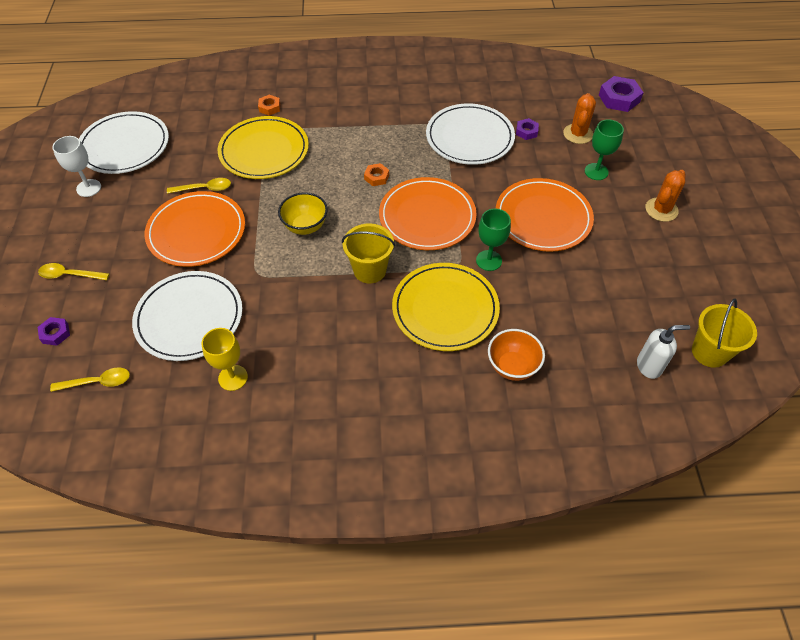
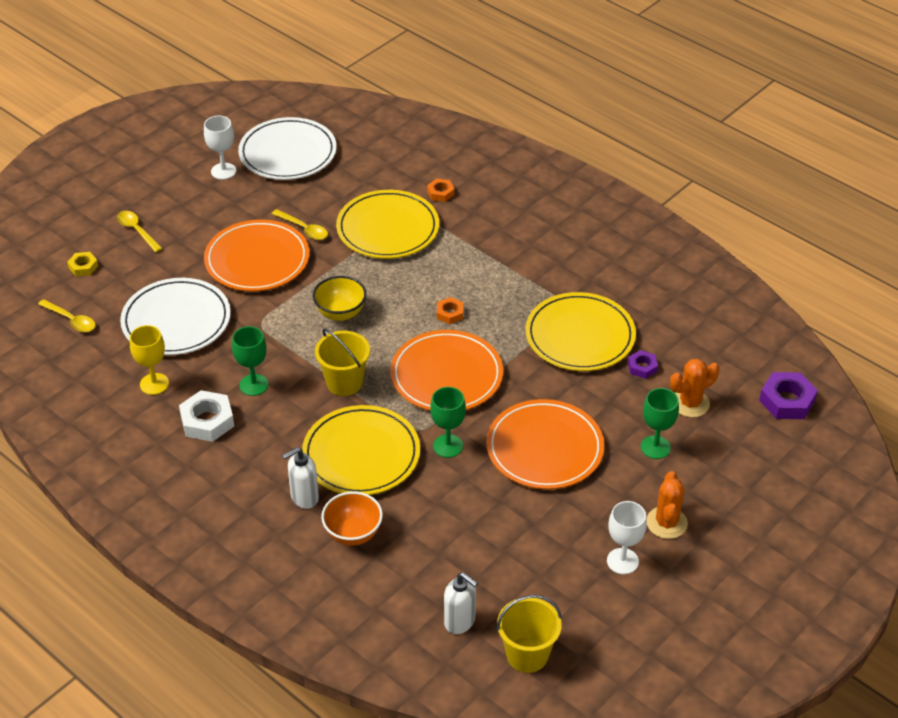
camera: 45 degrees right, 10 degrees down
(55, 333) = (83, 267): purple nut -> yellow nut
(309, 320) = (254, 385): none -> green goblet
(310, 372) = (207, 421): none -> white nut
(449, 369) = (304, 498): none -> white soap dispenser
(469, 137) = (580, 336): white plate -> yellow plate
(661, 210) = (666, 523): orange cactus -> orange cactus turned 75 degrees counterclockwise
(673, 250) = (622, 561): none -> white goblet

